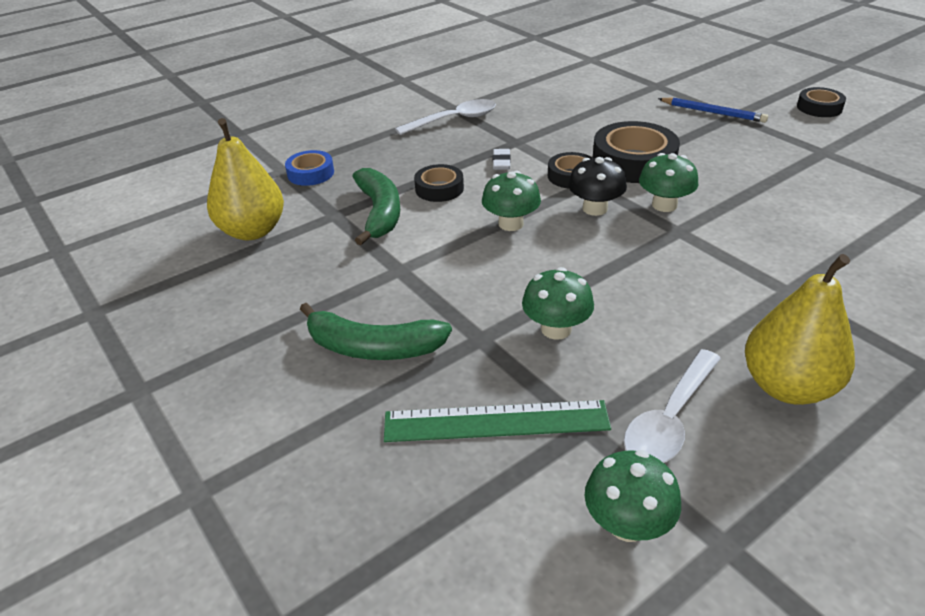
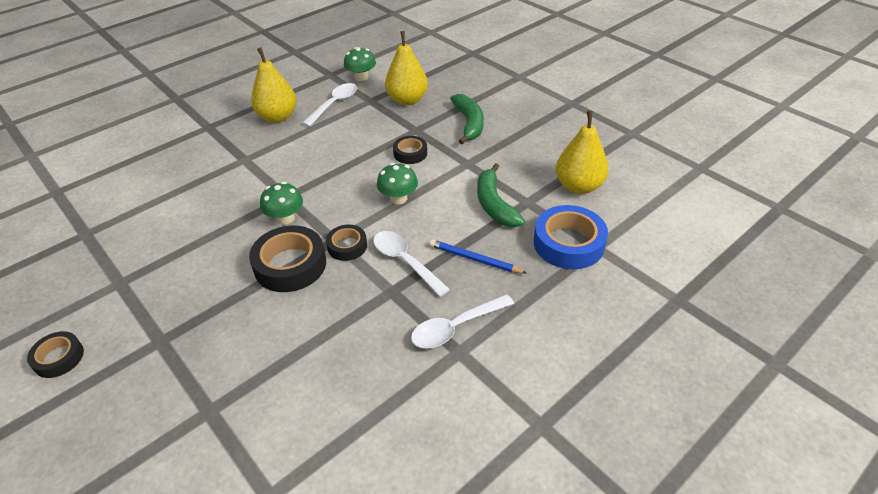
camera: 175 degrees right, 5 degrees up
(310, 173) = (568, 243): blue tape -> blue tape, size x1.76
(373, 347) = (469, 123): green banana -> green banana turned 75 degrees clockwise
(439, 189) = (454, 229): black tape -> black tape (410, 153)
(496, 422) = (407, 100): green ruler -> yellow pear
(501, 162) = (405, 261): white eraser -> white spoon
(556, 329) = (377, 135): green mushroom -> none
(595, 208) = (337, 213): black mushroom -> none
(713, 112) = (177, 346): blue pencil -> blue pencil (474, 259)

